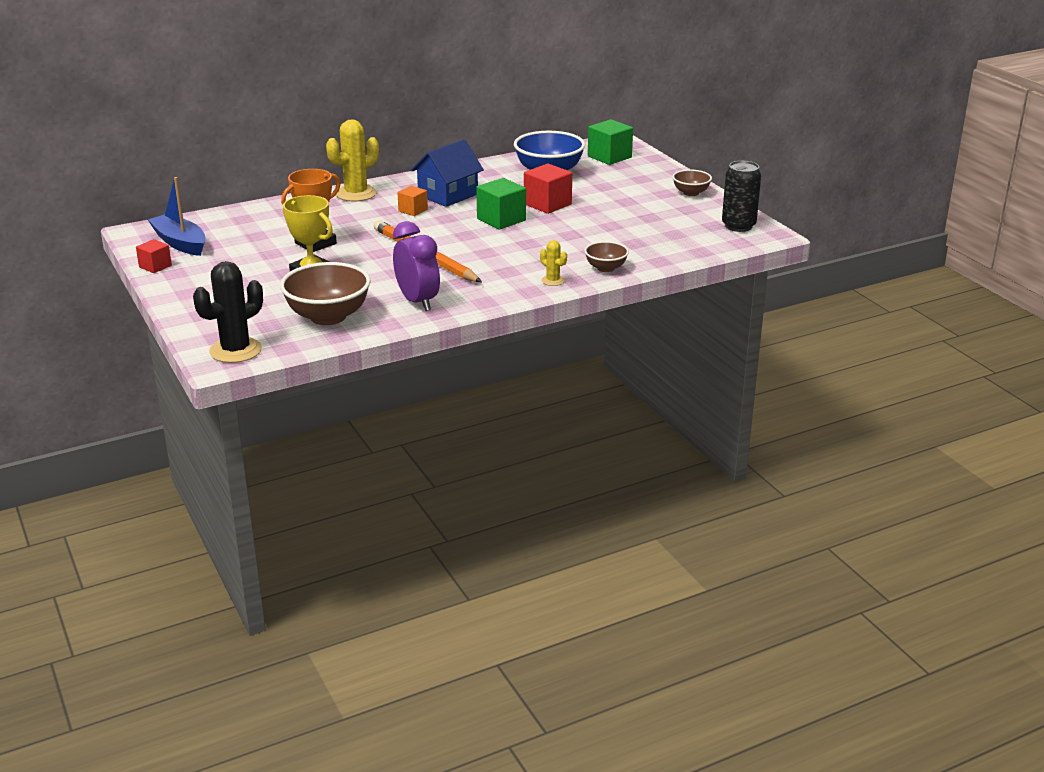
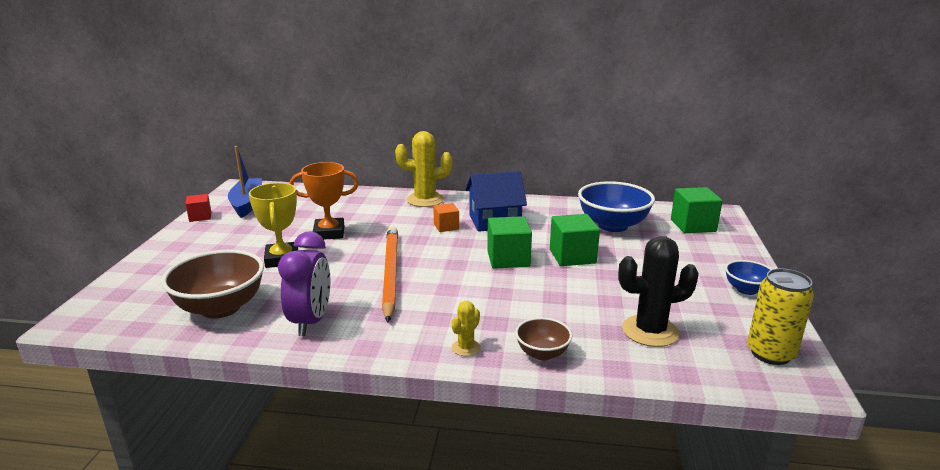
camera: 35 degrees right, 5 degrees down
(235, 350) = (103, 314): black cactus -> black cactus (650, 331)
(547, 204) = (572, 256): red cube -> green cube
(553, 281) = (466, 348): yellow cactus -> yellow cactus turned 45 degrees clockwise
(691, 193) = (746, 290): brown bowl -> blue bowl
(738, 226) = (770, 353): black can -> yellow can

